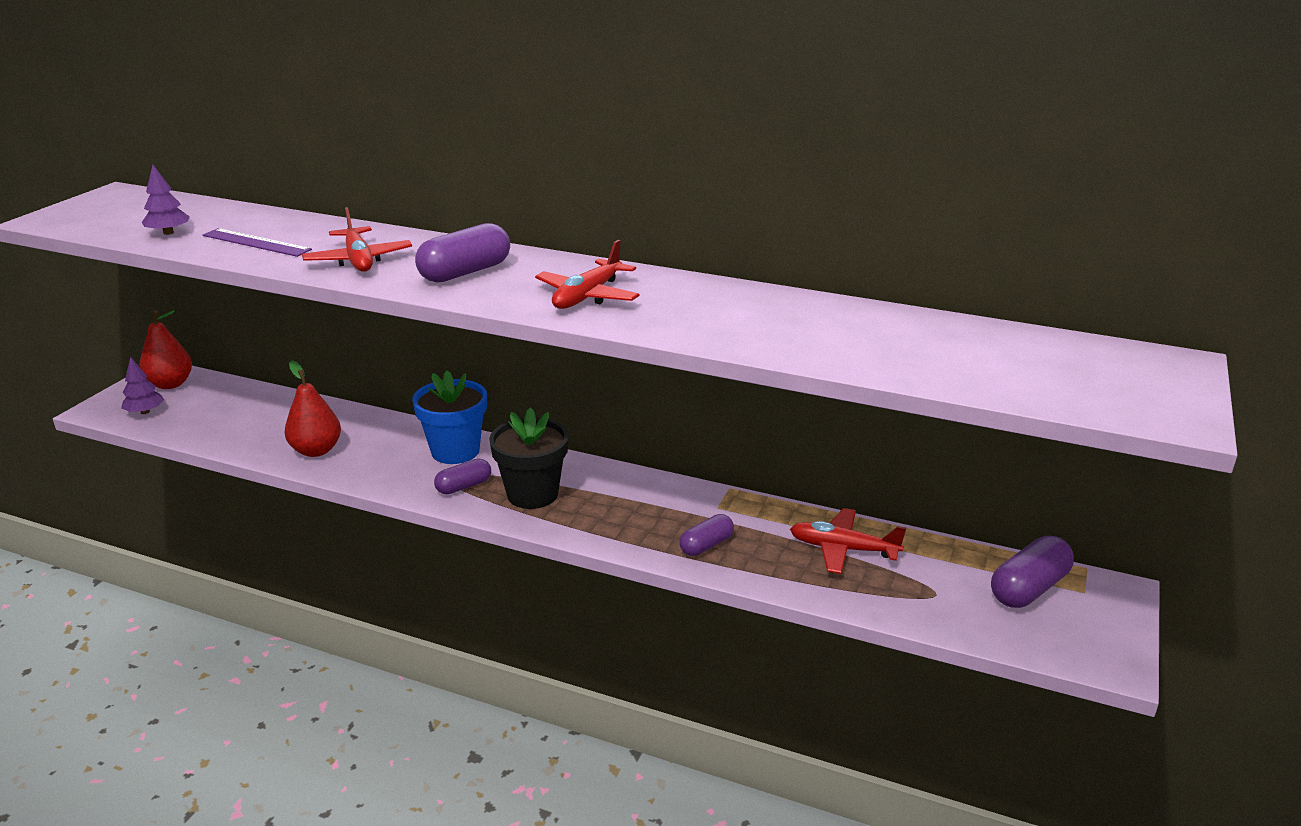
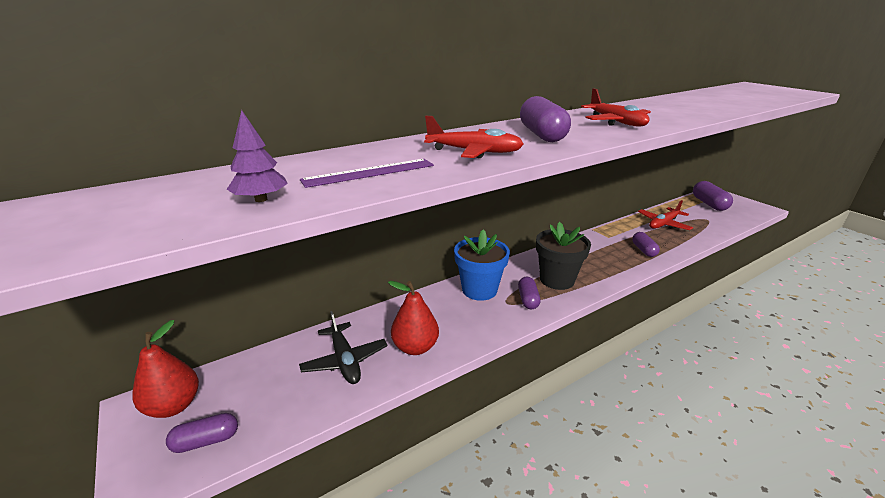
camera: 55 degrees left, 0 degrees up
(145, 412) = (206, 441): purple tree -> purple capsule
(271, 425) = (345, 360): none -> black plane

